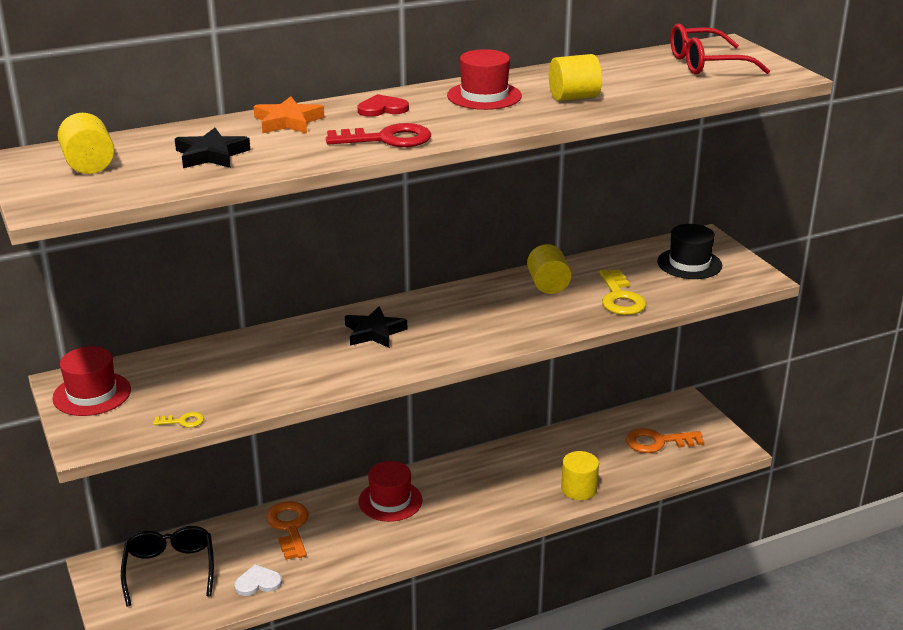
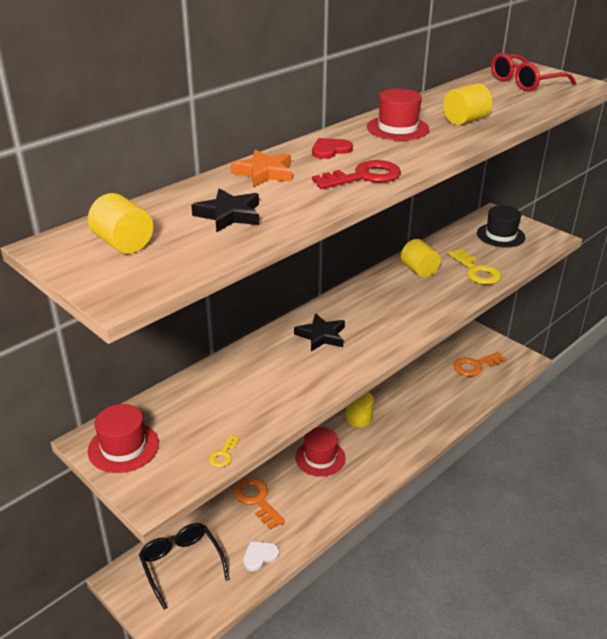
camera: 20 degrees left, 5 degrees up
(183, 421) = (223, 454): yellow key -> yellow key turned 135 degrees clockwise
(579, 489) = (446, 414): yellow cylinder -> yellow cylinder (359, 418)

